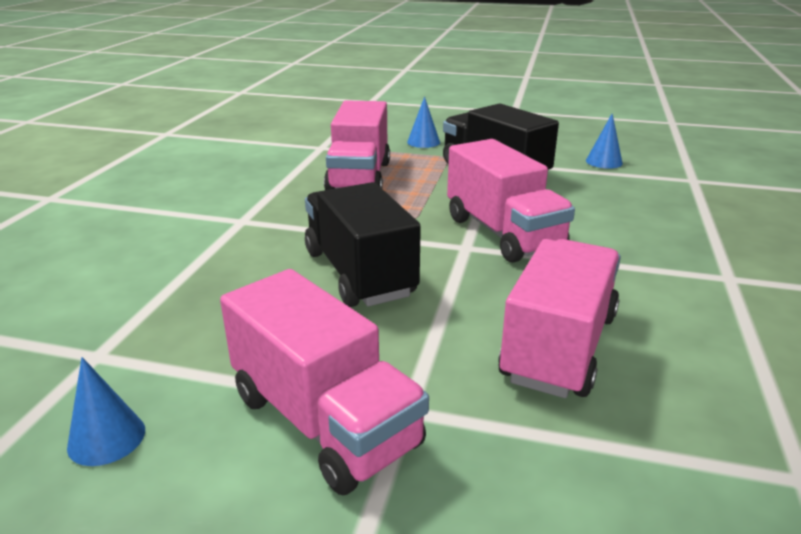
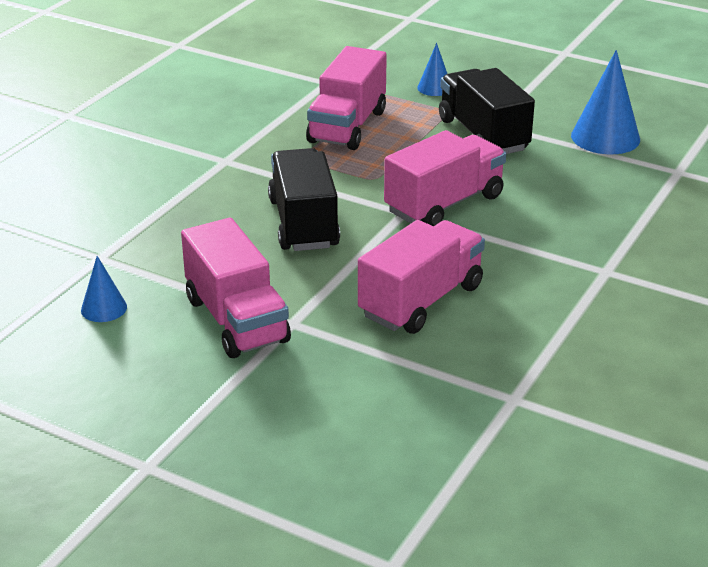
camera: 15 degrees right, 5 degrees up
(503, 233) = (444, 204): pink truck -> pink truck turned 120 degrees counterclockwise
(604, 162) = (605, 137): blue cone -> blue cone, size x1.82

